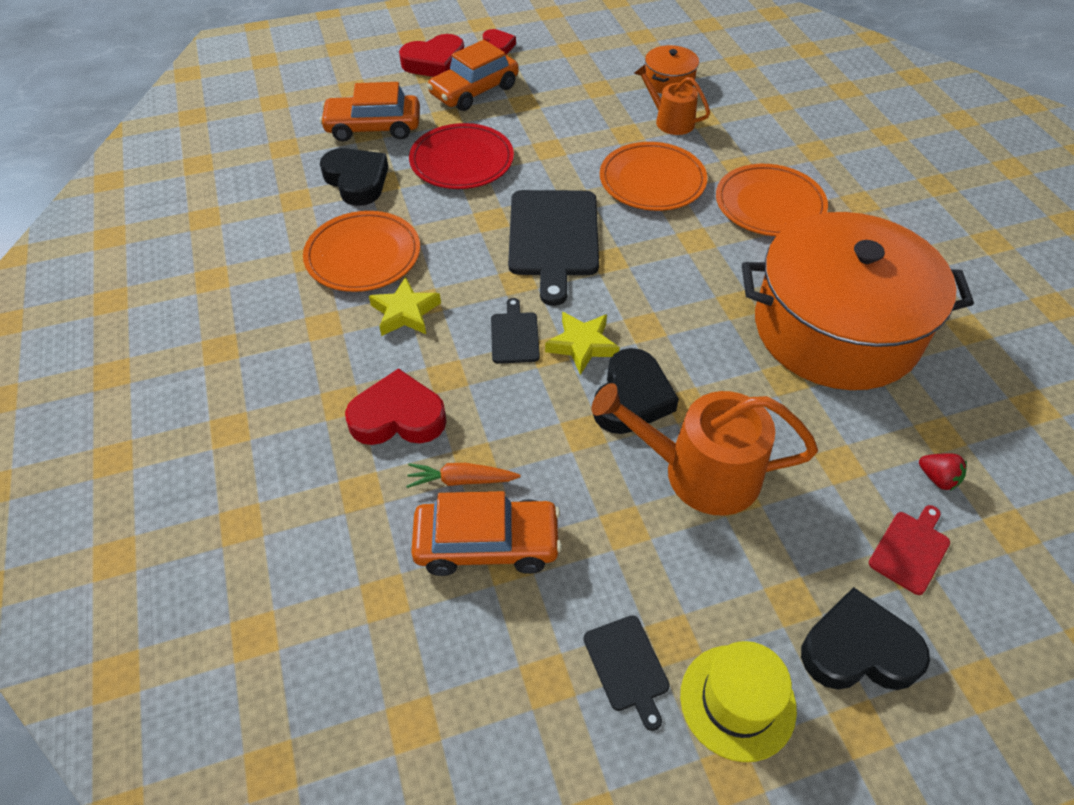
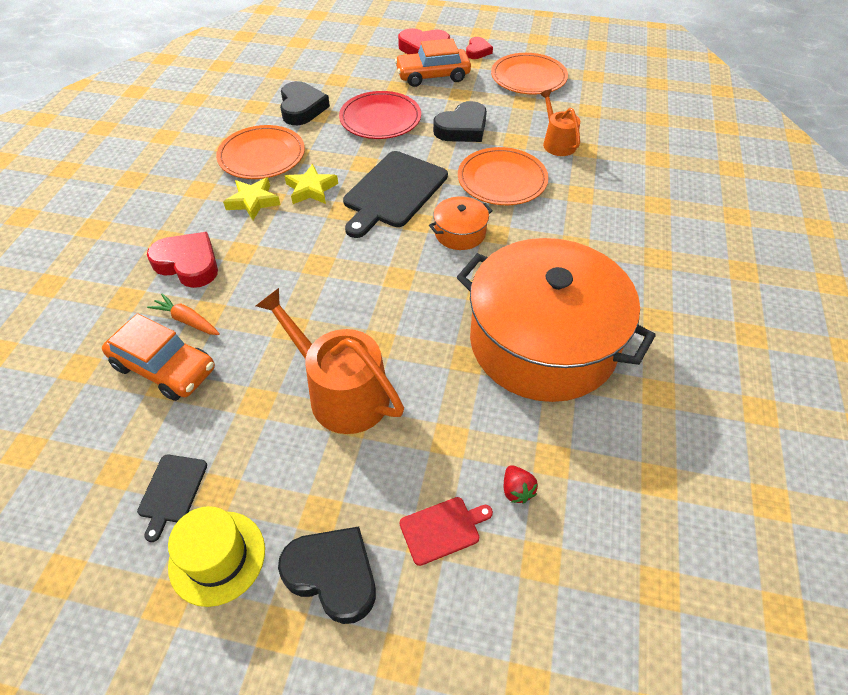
camera: 30 degrees right, 0 degrees up
(373, 127) = (344, 78): orange car -> none
(514, 335) = (306, 245): black cutting board -> none
(582, 345) = (344, 271): yellow star -> yellow star (311, 189)
(631, 398) = (343, 320): black heart -> black heart (462, 128)
(669, 81) = (583, 114): orange pot -> orange pot (460, 233)
(769, 204) = (578, 231): orange plate -> orange plate (528, 78)

